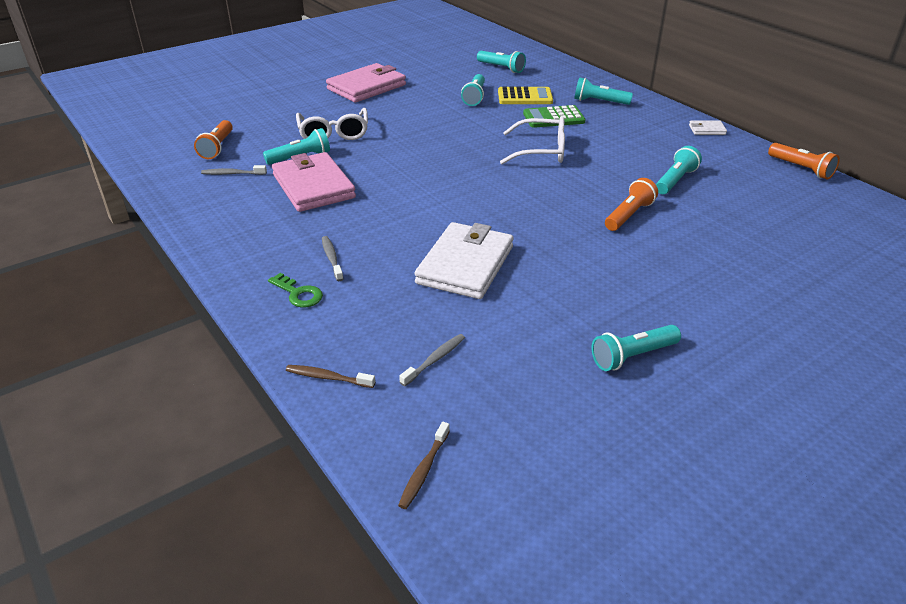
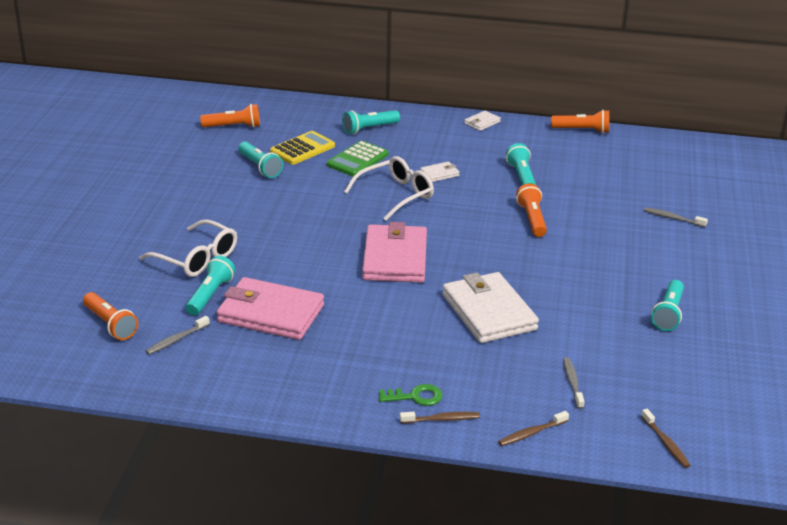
camera: 45 degrees left, 5 degrees down
(285, 321) = (441, 419): none -> brown toothbrush
(332, 259) = (392, 360): grey toothbrush -> grey toothbrush (673, 218)
(366, 87) = (140, 199): pink wallet -> pink wallet (395, 258)
(501, 68) = (233, 126): turquoise flashlight -> orange flashlight
(603, 151) = (439, 174): none -> white wallet

